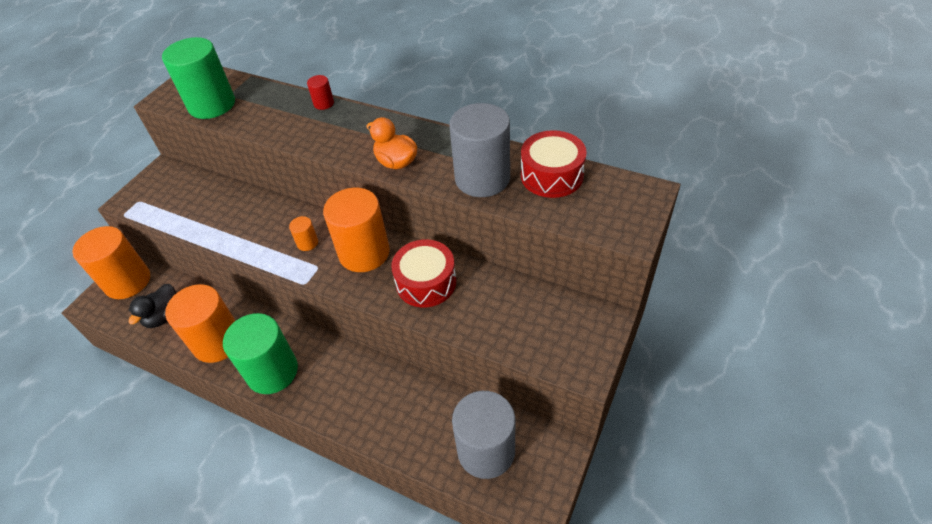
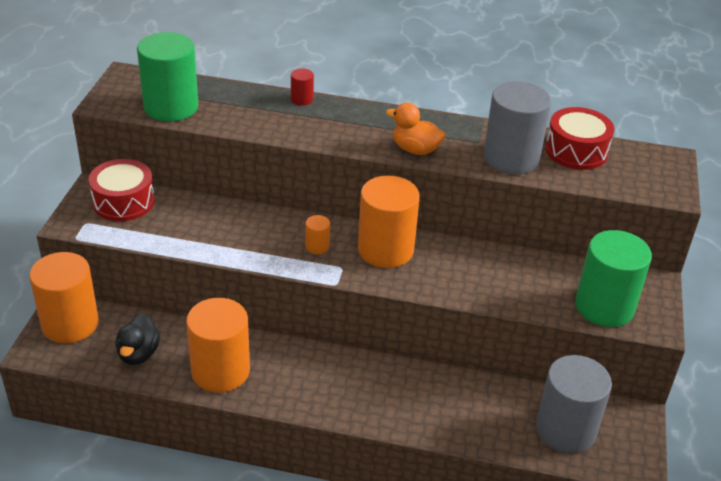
camera: 20 degrees left, 10 degrees down
(272, 371) = (301, 391): green cylinder -> green cylinder (604, 307)
(426, 282) = (465, 270): red drum -> red drum (123, 201)

